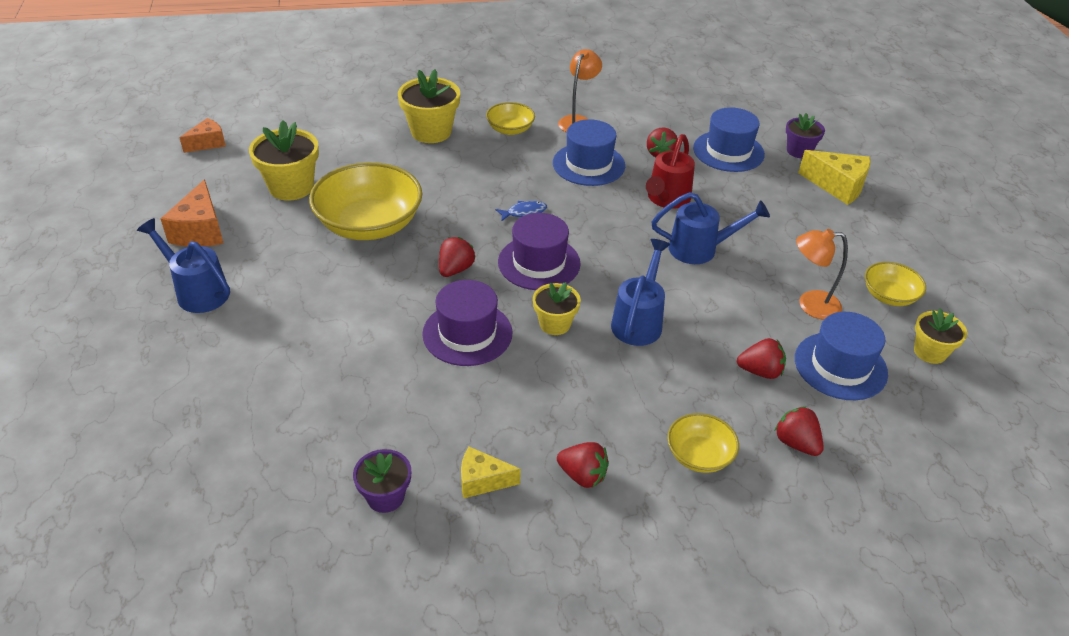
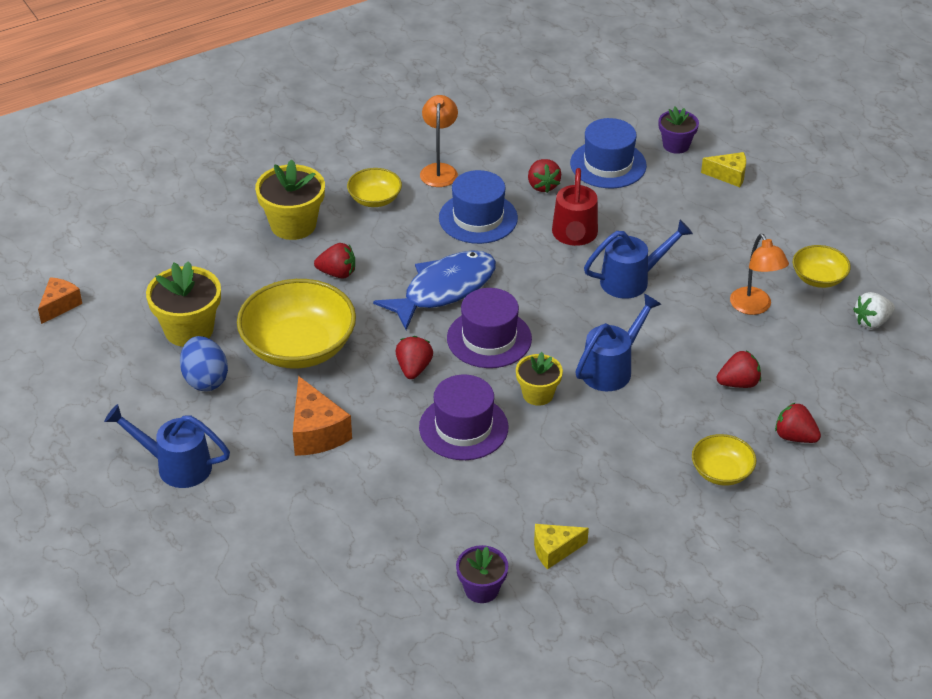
camera: 20 degrees left, 0 degrees up
(200, 231) = (130, 404): orange cheese -> orange cheese (316, 432)
(274, 229) = (205, 380): none -> blue egg
(524, 212) = (444, 290): blue fish -> blue fish, size x2.45
(582, 475) = (635, 519): red strawberry -> red strawberry (337, 273)
(638, 321) = (611, 369): blue watering can -> blue watering can turned 45 degrees clockwise
(810, 305) = (754, 307): orange lamp -> orange lamp turned 90 degrees counterclockwise
(838, 186) = (728, 175): yellow cheese -> yellow cheese, size x0.65
(840, 366) = (803, 357): blue hat -> none
(930, 352) = (872, 322): yellow flower pot -> white strawberry

